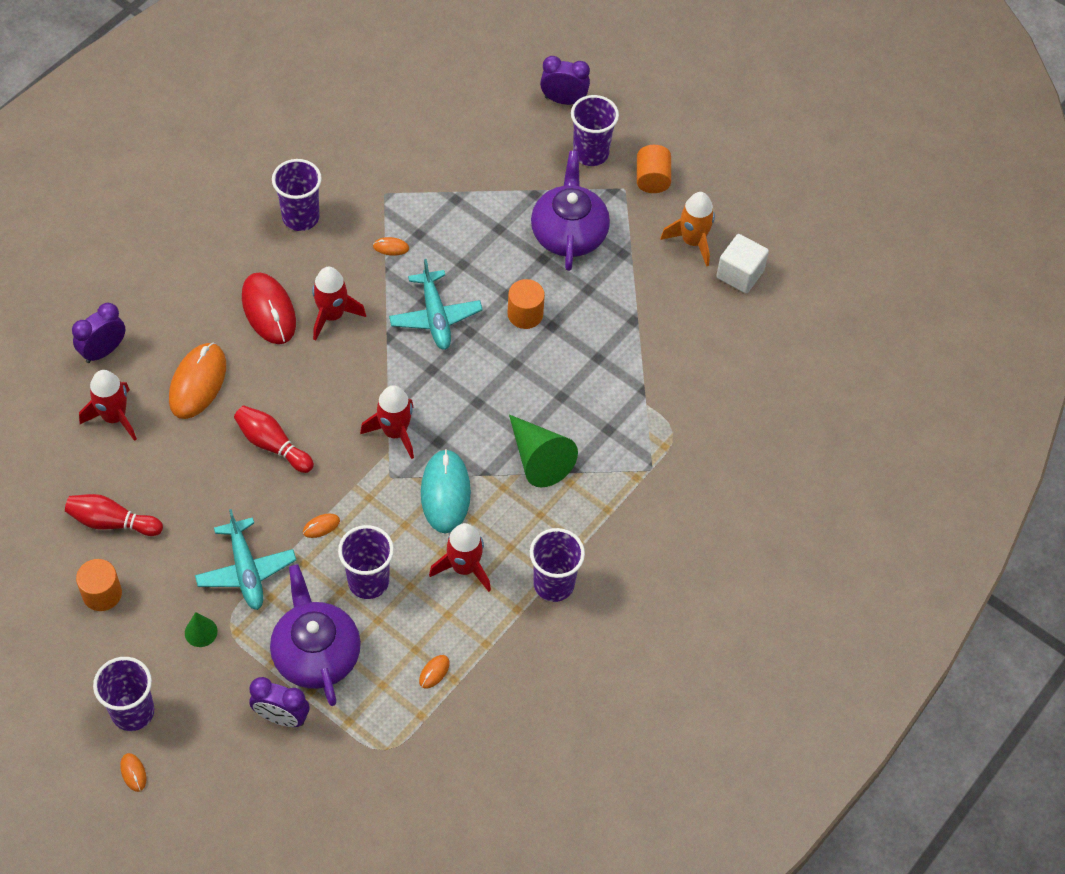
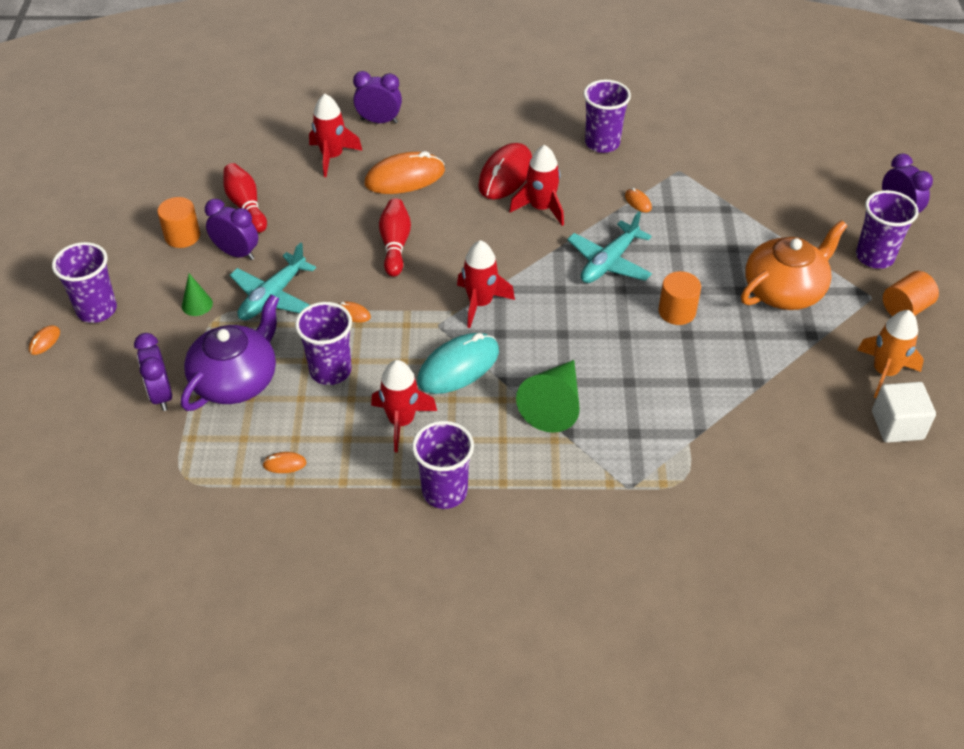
camera: 55 degrees right, 10 degrees down
(166, 565) = (236, 253): none -> purple clock
(569, 233) = (784, 290): purple teapot -> orange teapot

